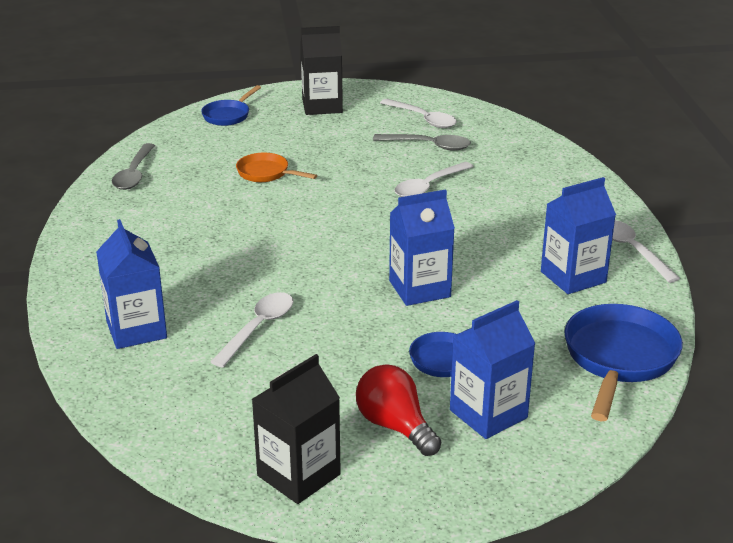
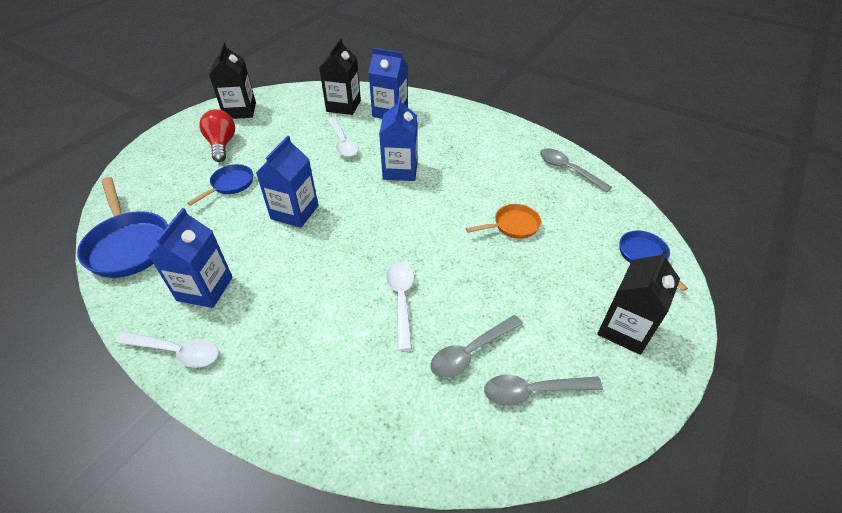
camera: 130 degrees right, 15 degrees up
(165, 379) = (343, 106): none -> black carton
(395, 426) = (222, 145): red light bulb -> red light bulb turned 105 degrees counterclockwise
(423, 119) = (533, 391): white spoon -> grey spoon
(488, 414) = (182, 173): blue carton -> blue carton (400, 170)

